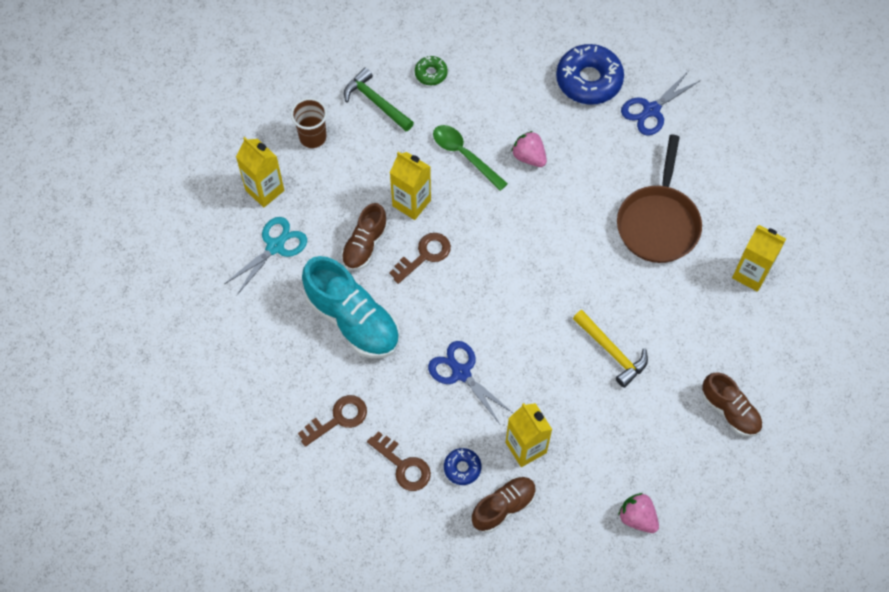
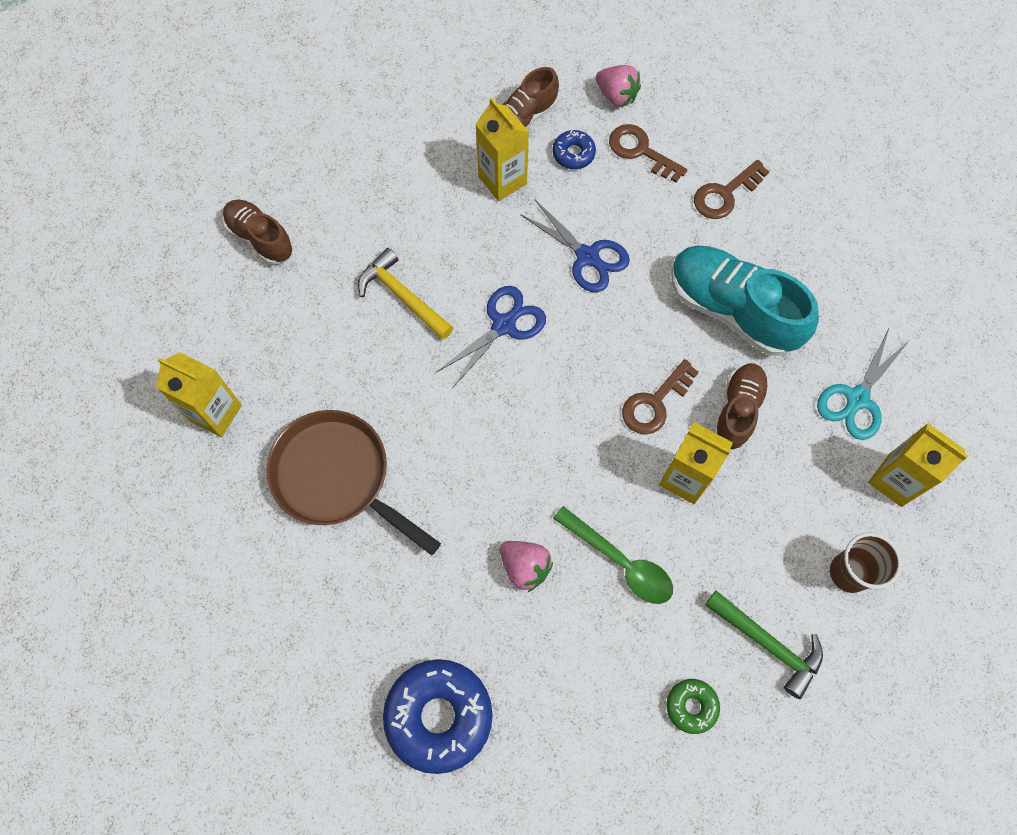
camera: 175 degrees right, 5 degrees up
(637, 517) = (374, 120): pink strawberry -> pink strawberry (616, 96)
(651, 110) = (340, 667): blue scissors -> blue scissors (503, 325)
(658, 223) = (337, 477): brown pan -> brown pan turned 60 degrees counterclockwise

